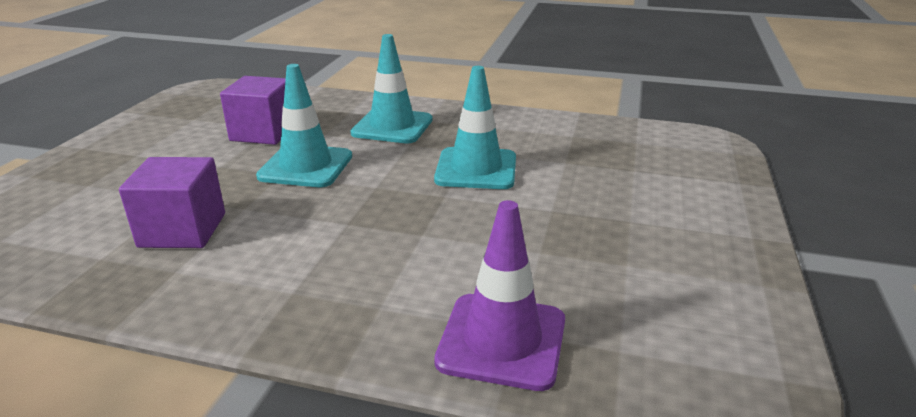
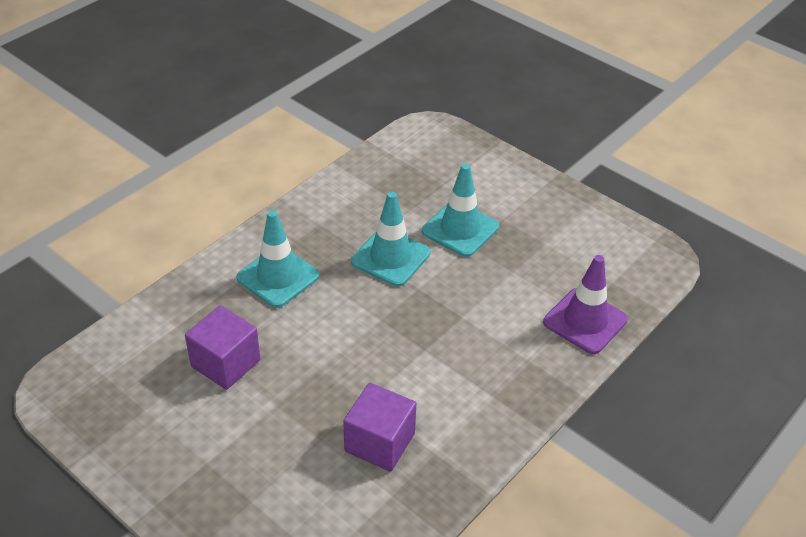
camera: 65 degrees left, 15 degrees up
(306, 166) = (318, 350): turquoise traffic cone -> turquoise traffic cone (460, 229)

